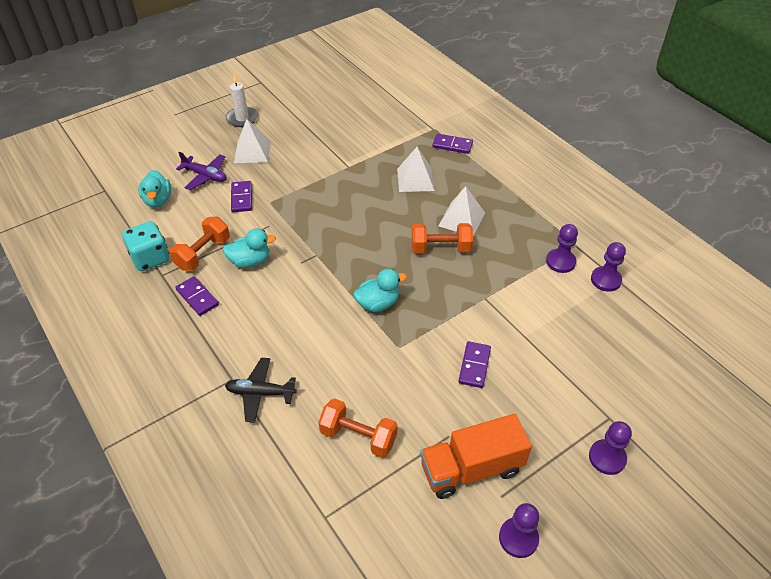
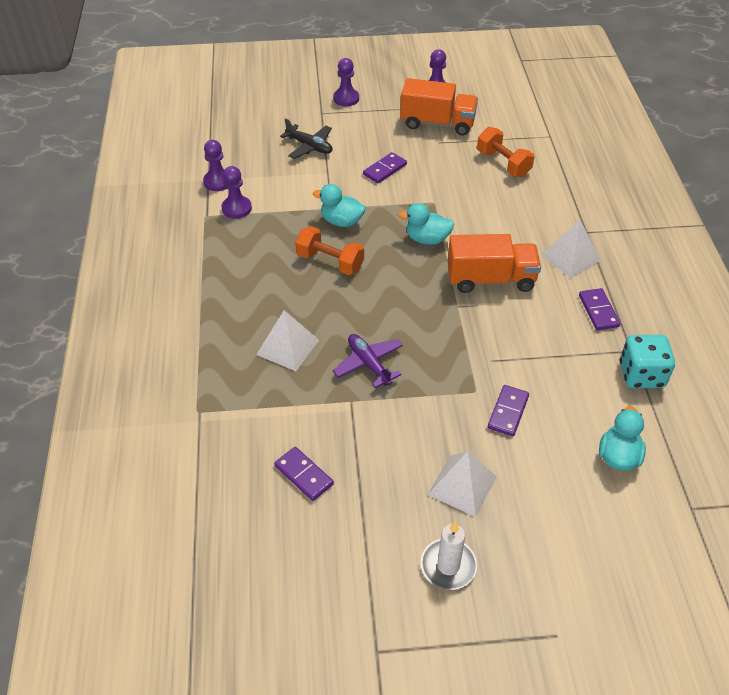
camera: 150 degrees left, 0 degrees up
(203, 253) = (579, 356): orange dumbbell -> none
(205, 176) = (543, 470): purple plane -> purple plane (369, 364)
(250, 261) = (530, 327): turquoise duck -> turquoise duck (341, 221)
(260, 393) = (566, 214): black plane -> black plane (309, 146)
(301, 288) = (490, 279): none -> orange truck
(452, 145) = (202, 375): purple domino -> purple domino (303, 475)
(461, 219) = (282, 281): white pyramid -> white pyramid (570, 257)

